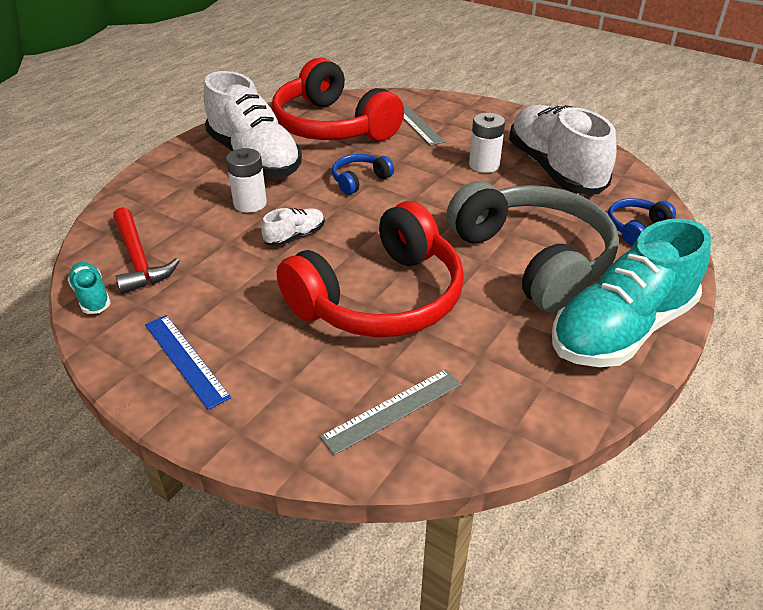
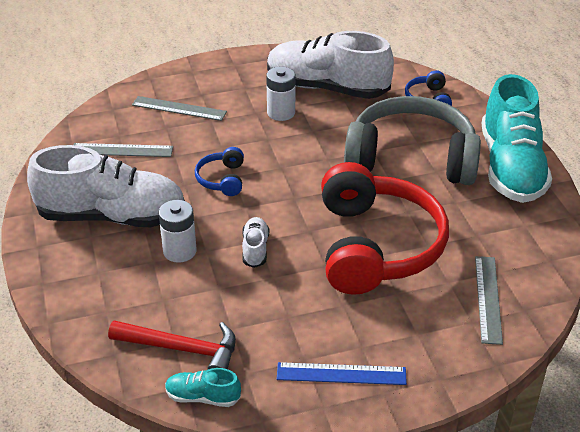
camera: 50 degrees left, 0 degrees up
(332, 126) = (122, 150): red headphones -> grey ruler

